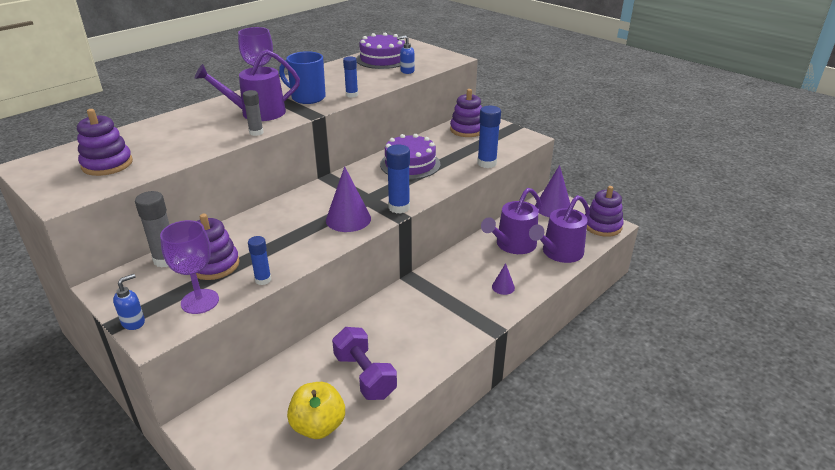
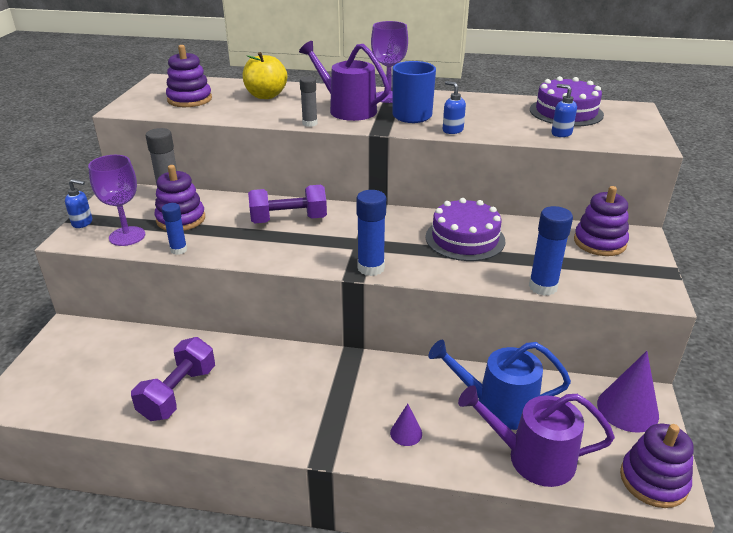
camera: 55 degrees right, 0 degrees up
(293, 216) = (289, 220): none -> purple dumbbell
(318, 426) = (96, 396): yellow apple -> yellow apple (266, 96)
(348, 219) = (316, 249): purple cone -> none
(352, 95) = (452, 130): blue glue stick -> blue soap dispenser
(513, 245) = (498, 405): purple watering can -> blue watering can

